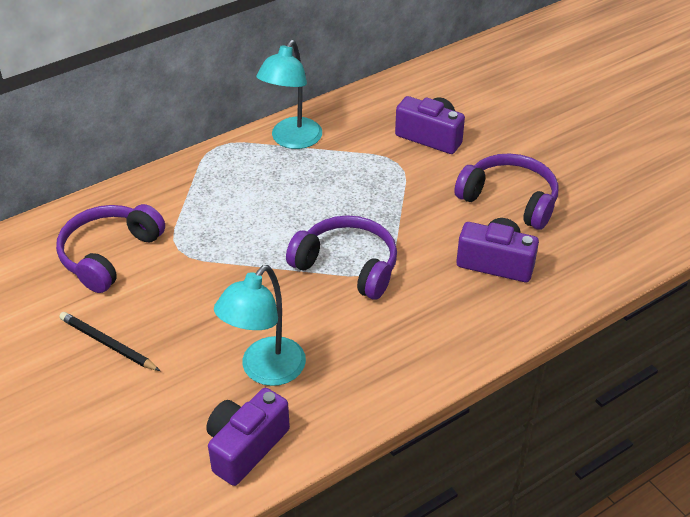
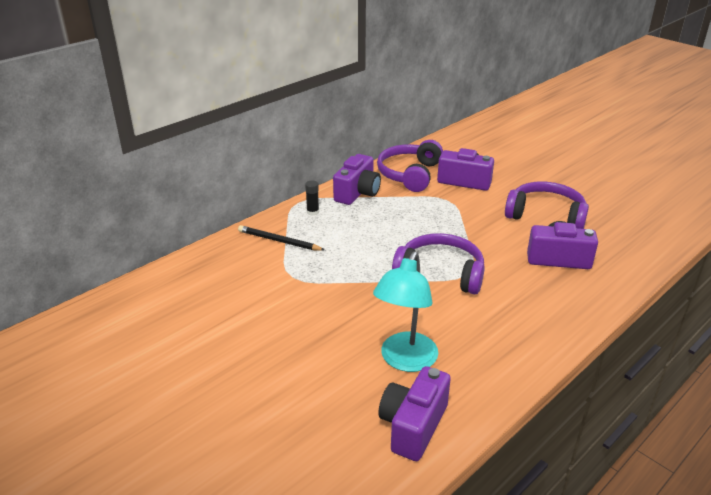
camera: 10 degrees left, 10 degrees down
(107, 344) = (254, 356): black pencil -> black pencil (279, 241)
(109, 254) = (233, 287): purple headphones -> purple headphones (410, 174)
(229, 162) = (312, 212): none -> black glue stick
(292, 140) = (357, 193): turquoise lamp -> purple camera

